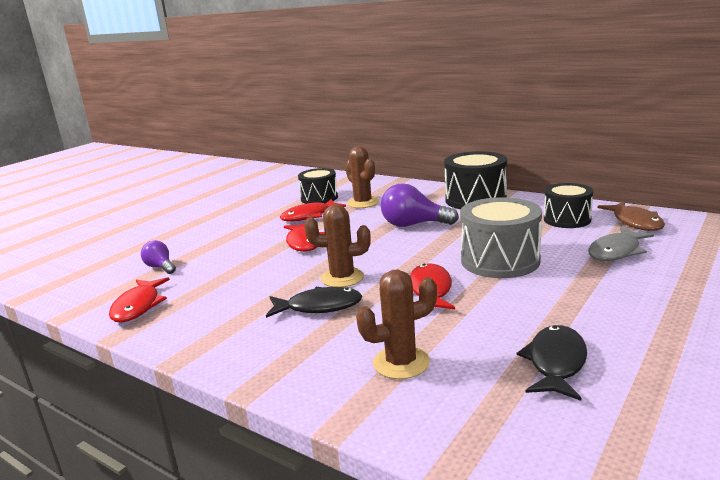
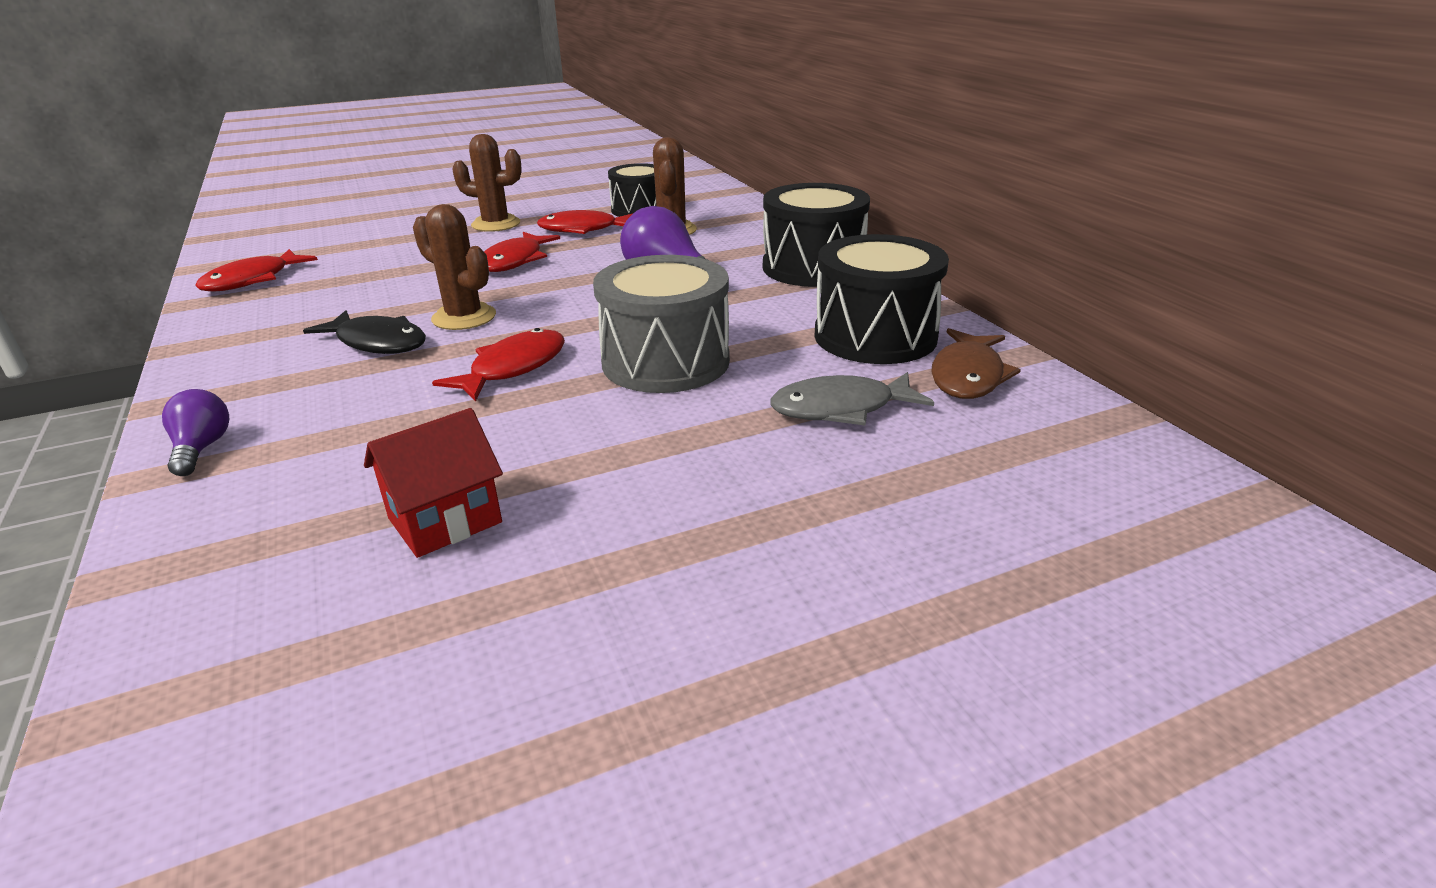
camera: 30 degrees right, 10 degrees up
(160, 267) = (346, 244): purple light bulb -> purple light bulb (202, 448)
(401, 363) = (314, 440): brown cactus -> brown cactus (496, 224)
(556, 363) = (445, 520): black fish -> red house
(567, 219) = (875, 336): black drum -> black drum, size x1.50

